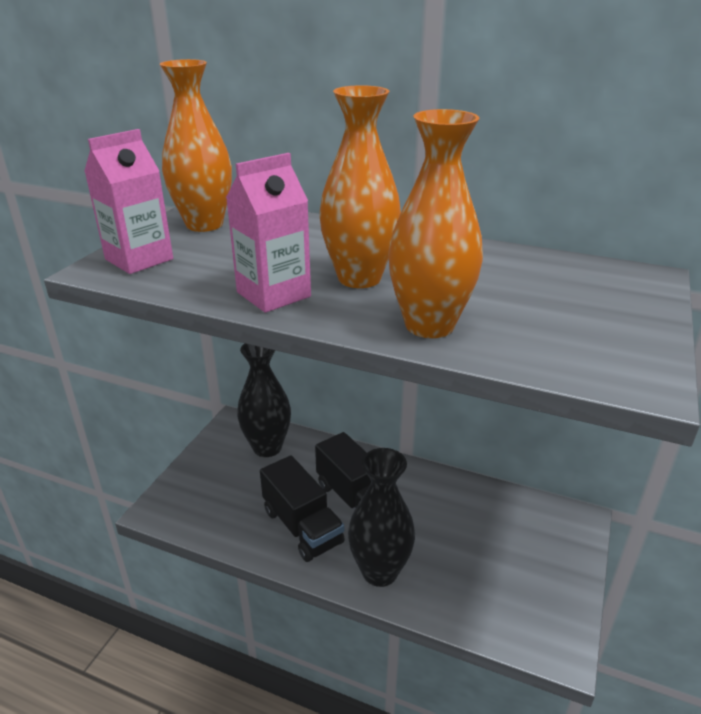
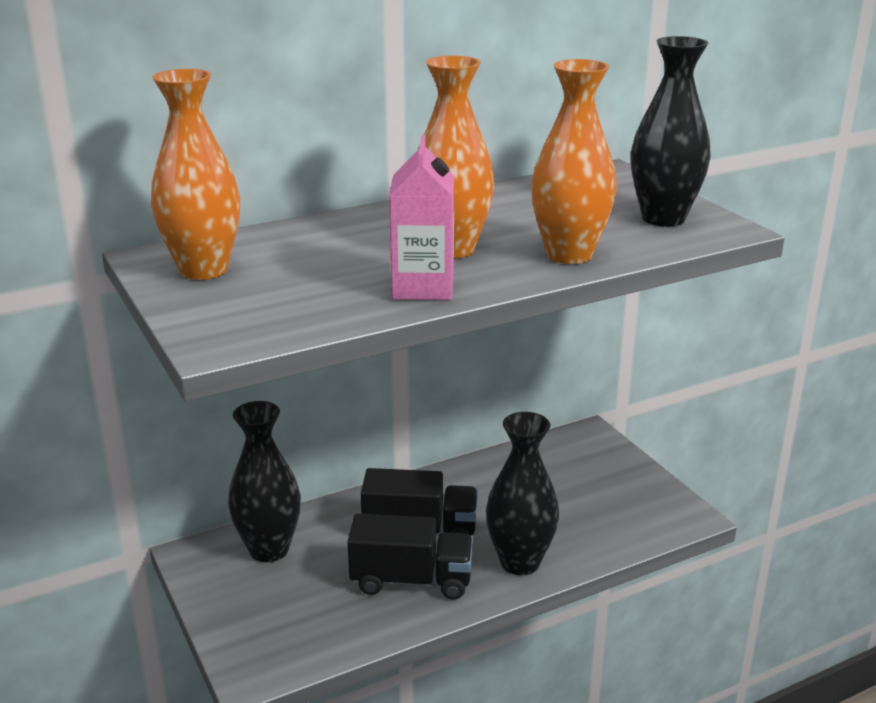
camera: 50 degrees left, 5 degrees down
(139, 259) = (231, 320): pink carton -> none
(594, 338) = (663, 218): none -> black vase

